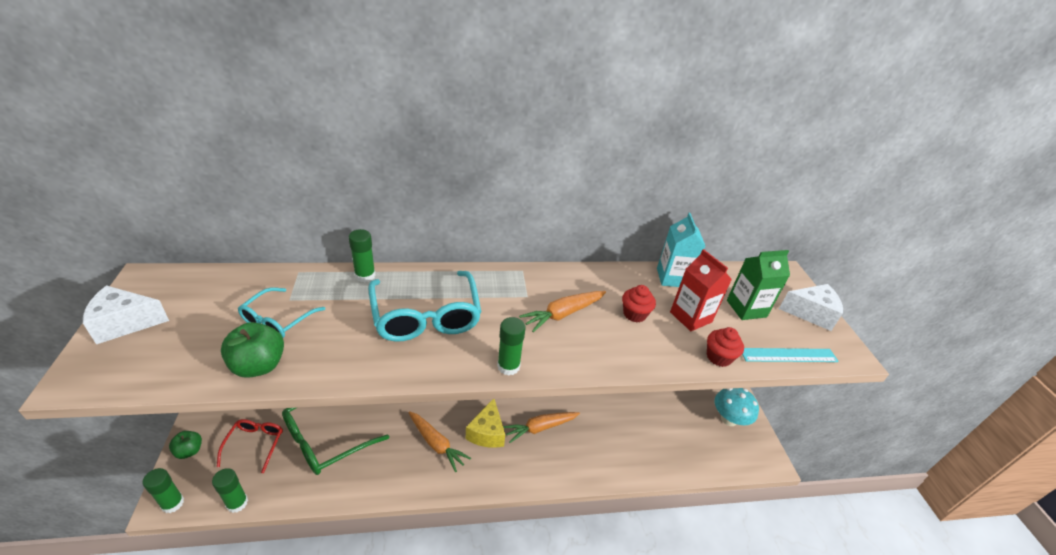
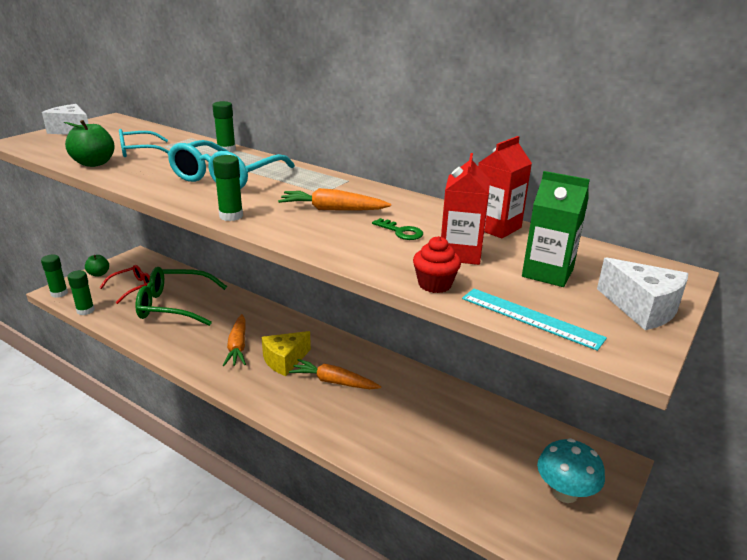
camera: 45 degrees right, 10 degrees down
(634, 314) = (401, 232): red cupcake -> green key
(672, 278) = (496, 227): turquoise carton -> red carton

